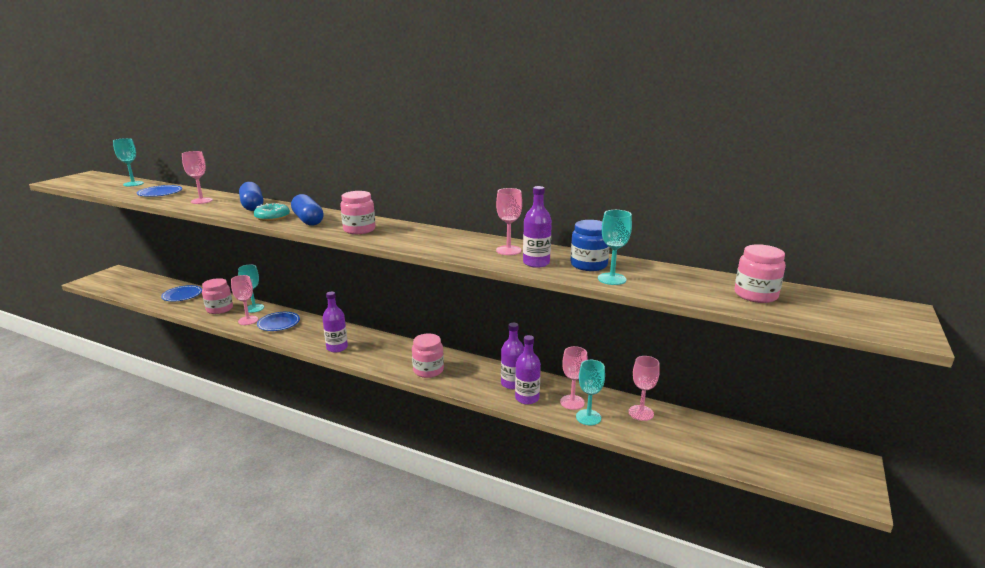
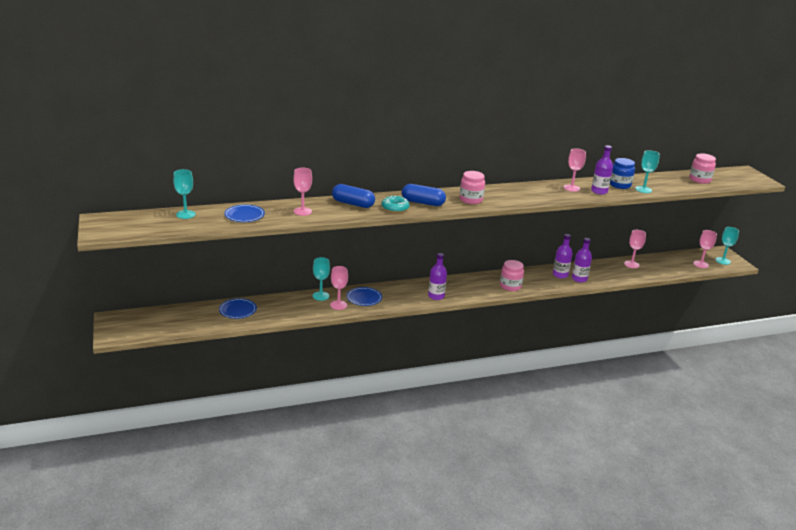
camera: 45 degrees left, 5 degrees up
(219, 309) = (296, 307): pink jar -> none
(572, 402) = (599, 272): pink goblet -> pink goblet (700, 264)
(588, 417) = (617, 276): turquoise goblet -> turquoise goblet (722, 261)

